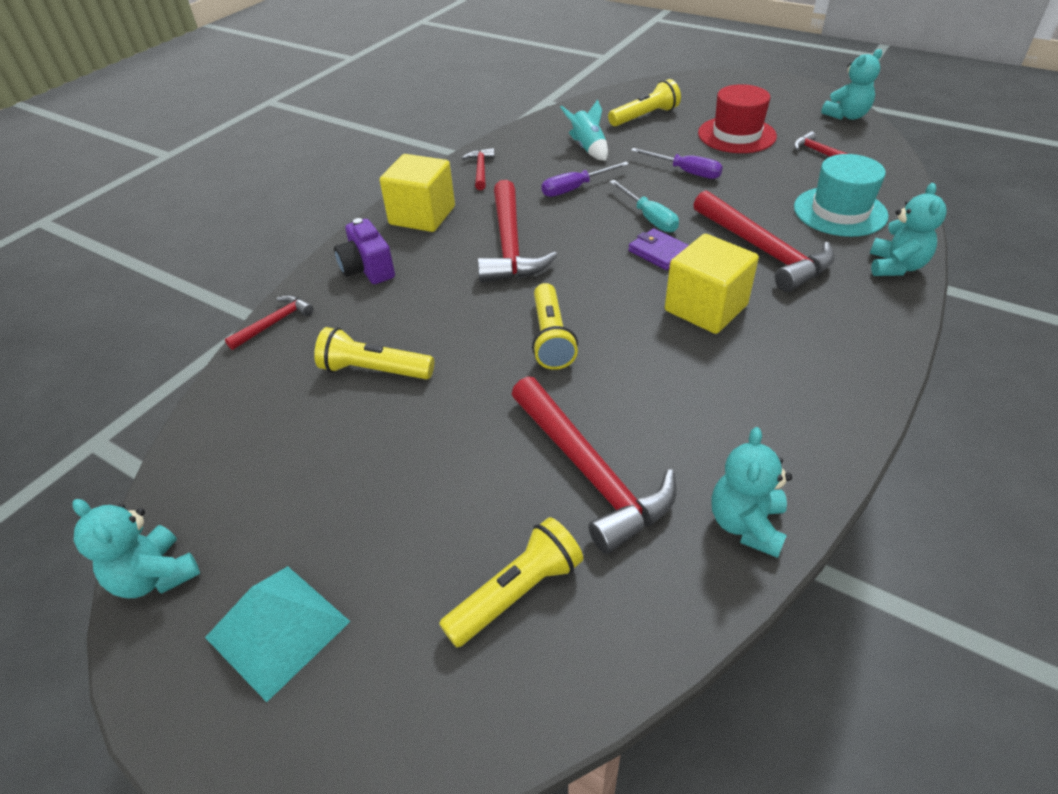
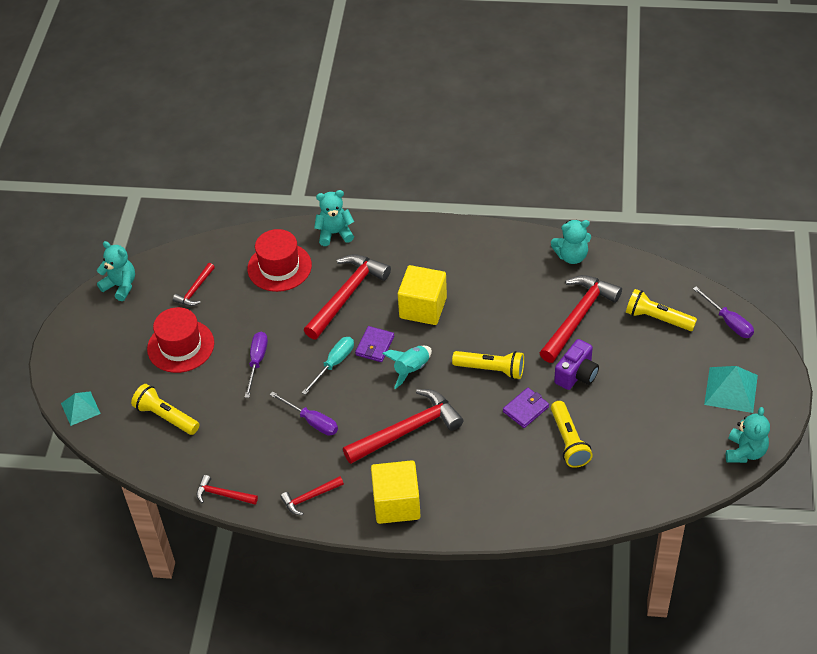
camera: 115 degrees left, 5 degrees up
(274, 323) = (563, 522): red hammer -> red hammer (223, 495)
(367, 269) = (479, 501): purple camera -> purple camera (576, 375)
(426, 729) = (728, 322): none -> purple screwdriver
(459, 348) = (526, 409): none -> purple wallet
(551, 338) = (491, 369): yellow flashlight -> yellow flashlight turned 45 degrees clockwise
(588, 148) = (242, 437): turquoise rocket -> turquoise rocket (411, 369)
(685, 82) = (80, 408): none -> turquoise pyramid
(840, 211) = (279, 267): turquoise hat -> red hat

